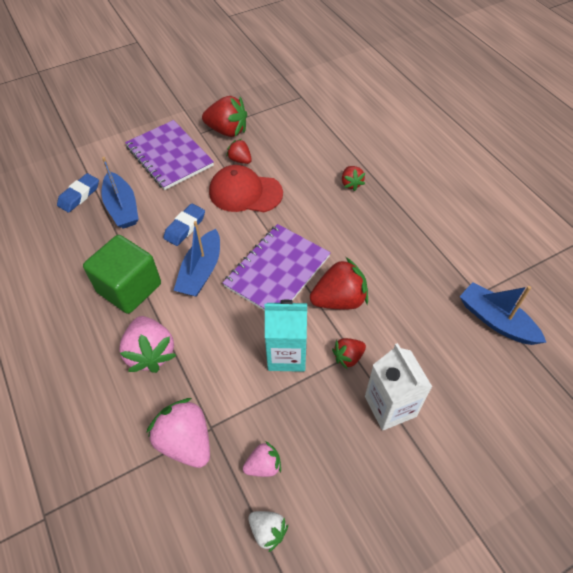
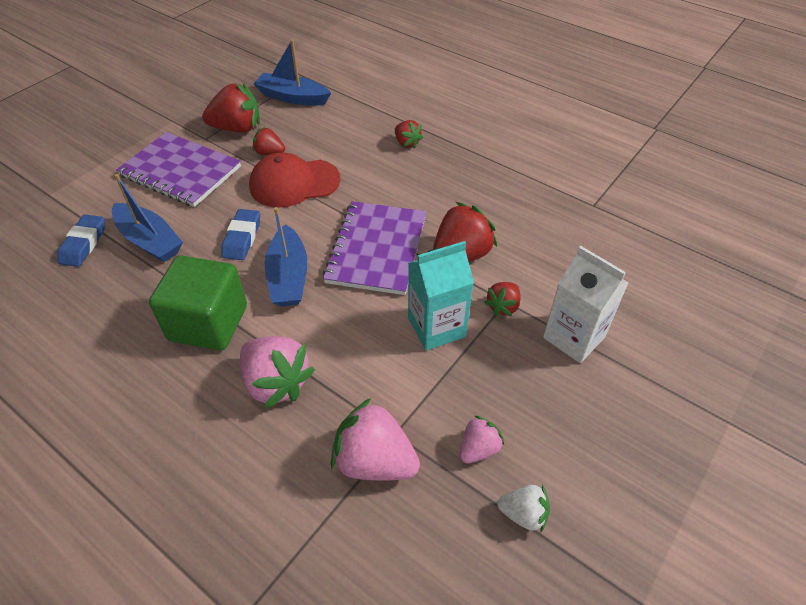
camera: 25 degrees left, 5 degrees down
(496, 320) = (624, 223): blue boat -> blue boat (292, 97)

